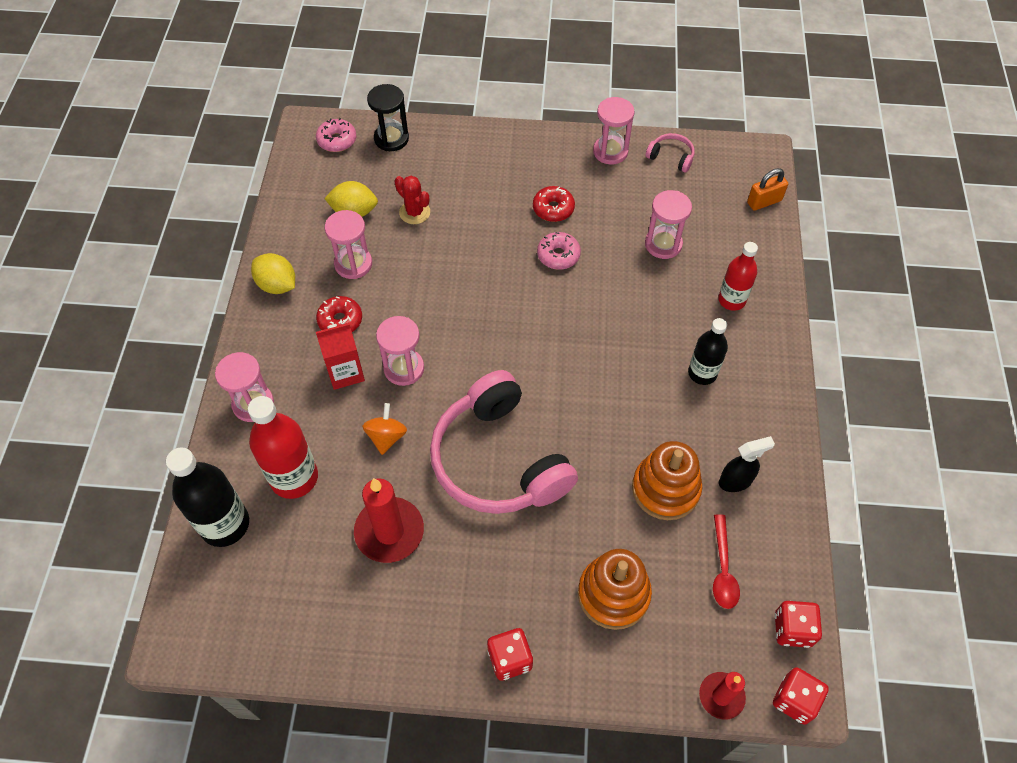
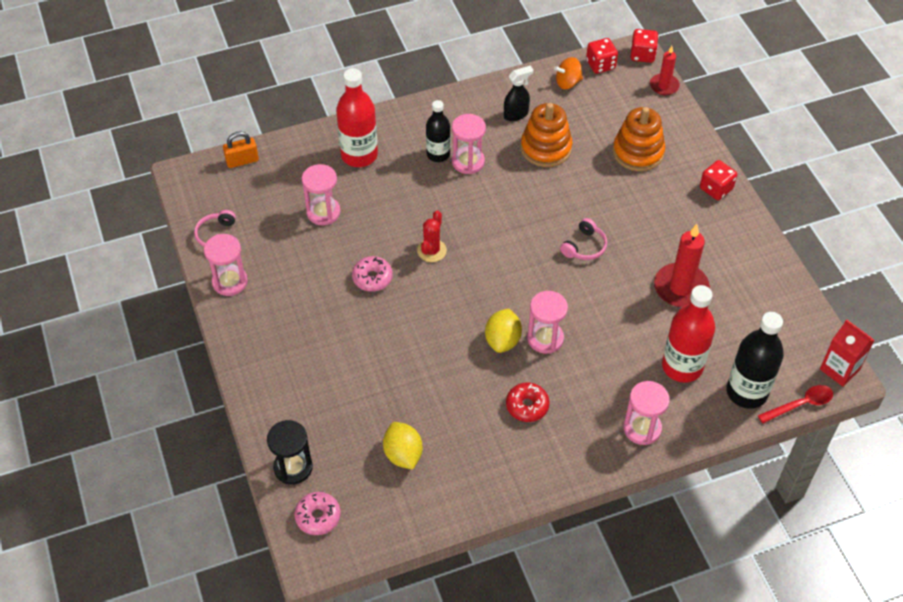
camera: 115 degrees left, 5 degrees down
(277, 285) = (519, 475): yellow lemon -> yellow lemon (502, 340)
(345, 372) = (573, 377): red carton -> red carton (839, 369)
(353, 264) = (463, 425): pink hourglass -> pink hourglass (468, 162)
(386, 437) = (611, 323): orange spinning top -> orange spinning top (568, 82)
(414, 212) = (378, 404): red cactus -> red cactus (431, 250)
(498, 460) = (584, 247): pink headphones -> pink headphones, size x0.40
(553, 209) = (321, 300): red donut -> none
(723, 569) = (584, 105): red spoon -> red spoon (800, 404)
(731, 300) = (359, 155): red bottle -> red bottle, size x1.56
(735, 481) = (516, 114): black spray bottle -> black spray bottle turned 105 degrees clockwise
(764, 201) = (242, 161): orange padlock -> orange padlock turned 60 degrees counterclockwise

